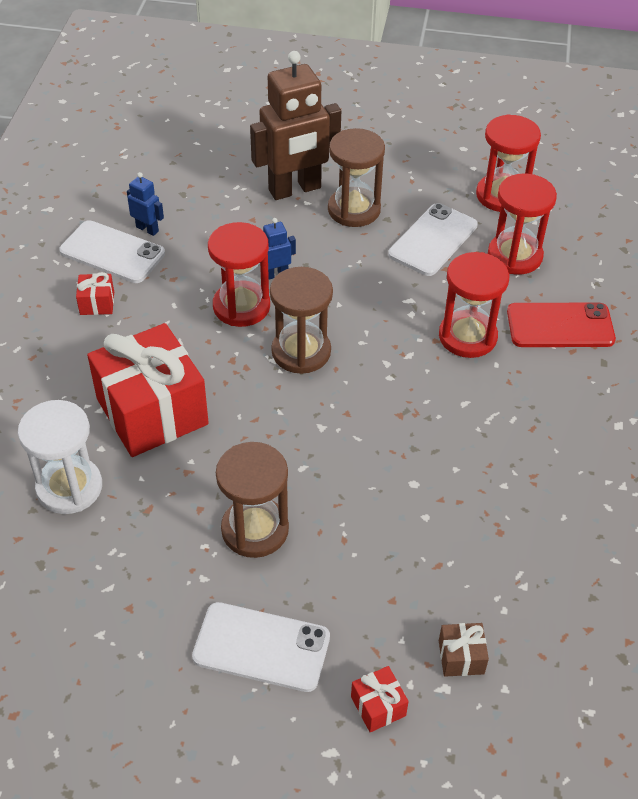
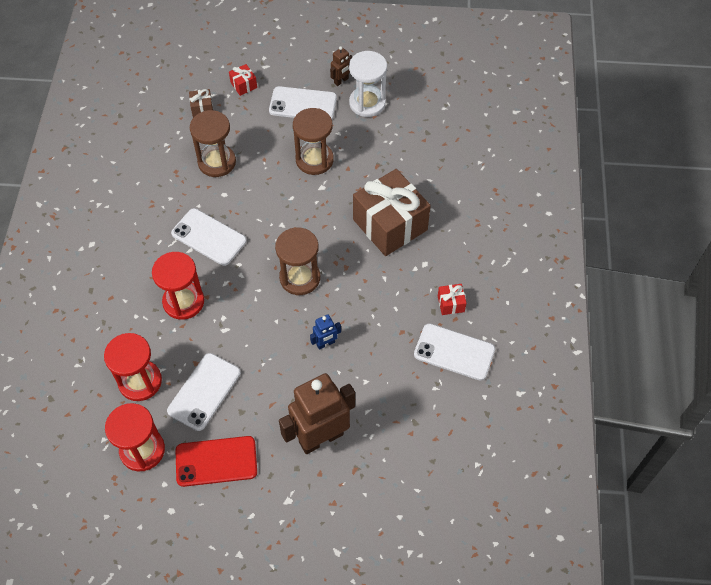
camera: 175 degrees right, 10 degrees up
(69, 487) = (425, 173): white hourglass -> white hourglass (367, 103)
(147, 229) = (433, 379): blue robot -> none
(152, 411) = (390, 224): red gift -> brown gift
(175, 696) = (341, 81): none -> brown robot
(241, 306) = (346, 311): red hourglass -> none
(354, 210) = (269, 419): brown hourglass -> brown hourglass (217, 162)
(436, 418) = (209, 237): none -> white phone
(560, 326) = (116, 317): red phone -> red phone (216, 461)

